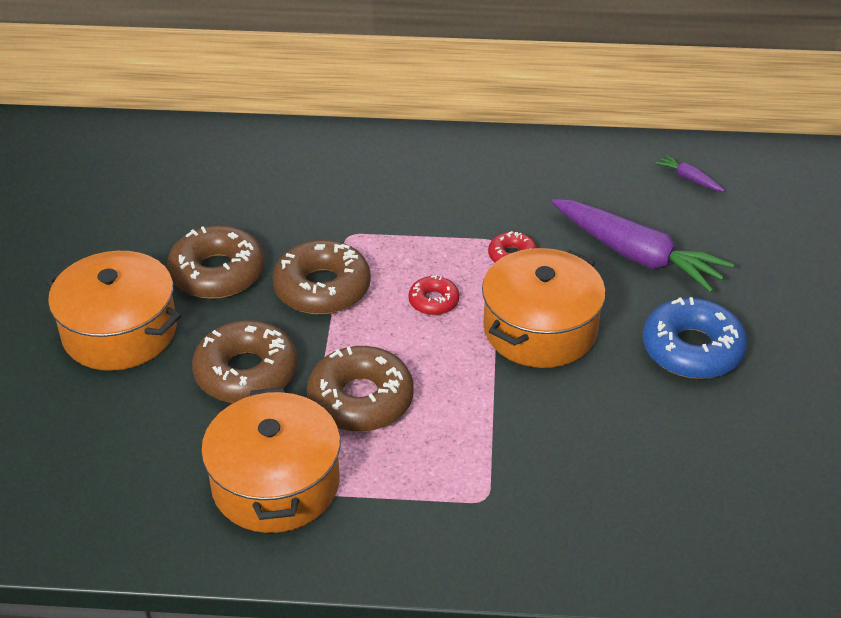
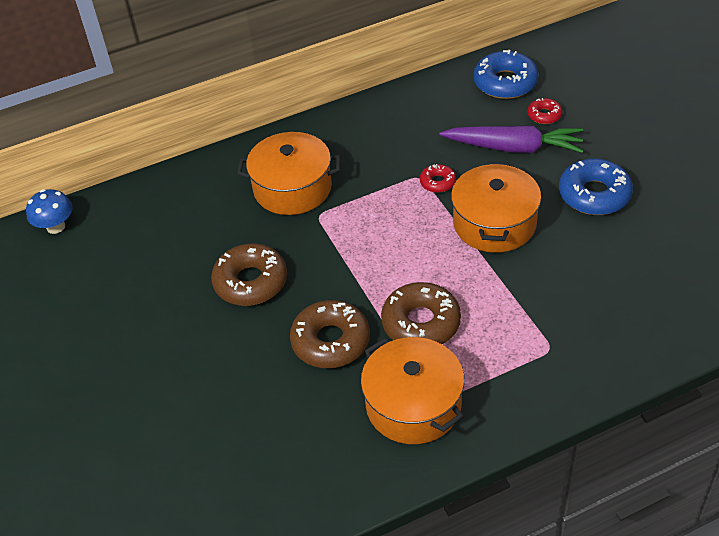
camera: 25 degrees left, 5 degrees up
(77, 135) = (56, 227): none -> blue mushroom
(120, 331) = (217, 355): orange pot -> orange pot (292, 188)
(322, 288) = (332, 260): brown donut -> none
(433, 301) = (413, 235): red donut -> red donut (544, 115)
(689, 179) = (505, 83): purple carrot -> blue donut

